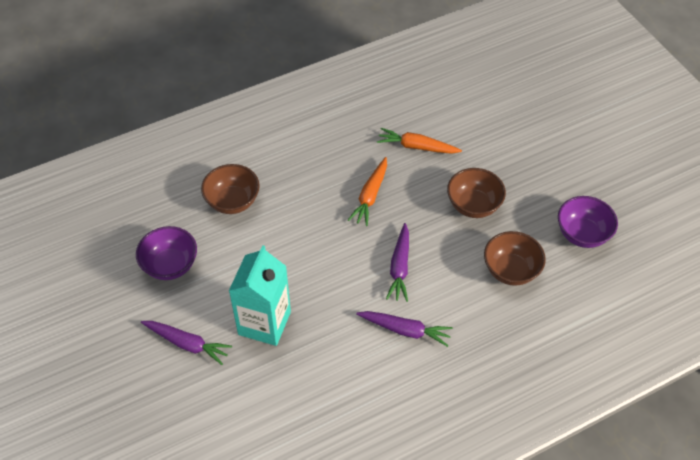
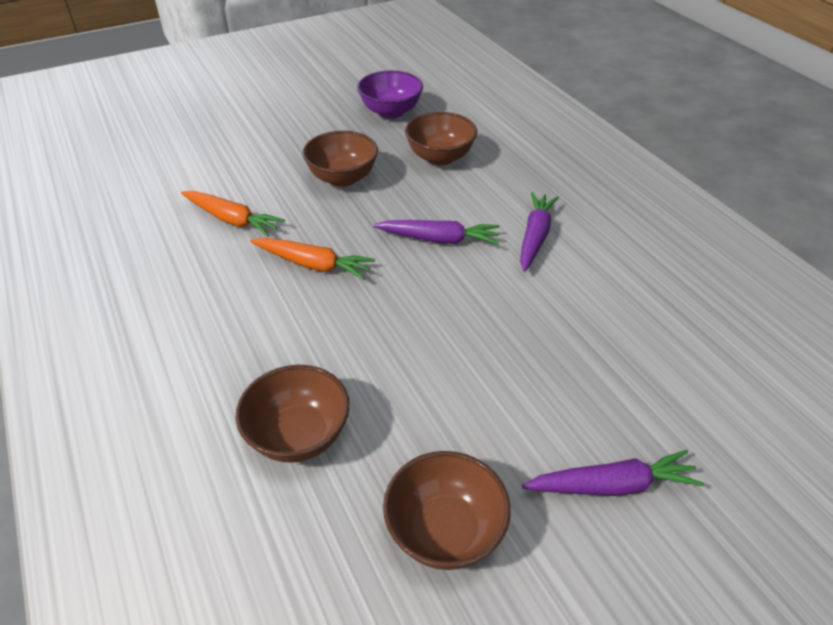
camera: 90 degrees left, 10 degrees down
(170, 265) = (445, 531): purple bowl -> brown bowl
(187, 344) = (612, 485): purple carrot -> purple carrot turned 60 degrees clockwise
(264, 323) = (550, 378): turquoise carton -> none
(417, 147) = (232, 220): orange carrot -> orange carrot turned 75 degrees counterclockwise

